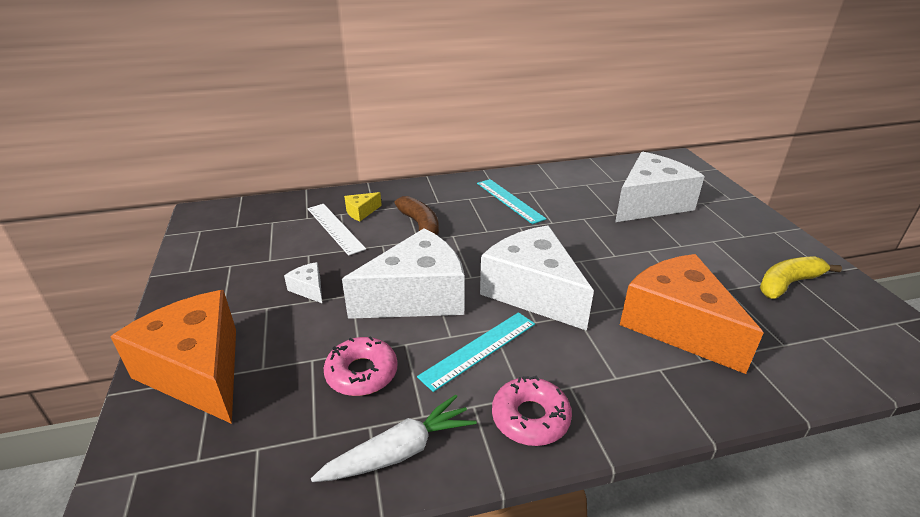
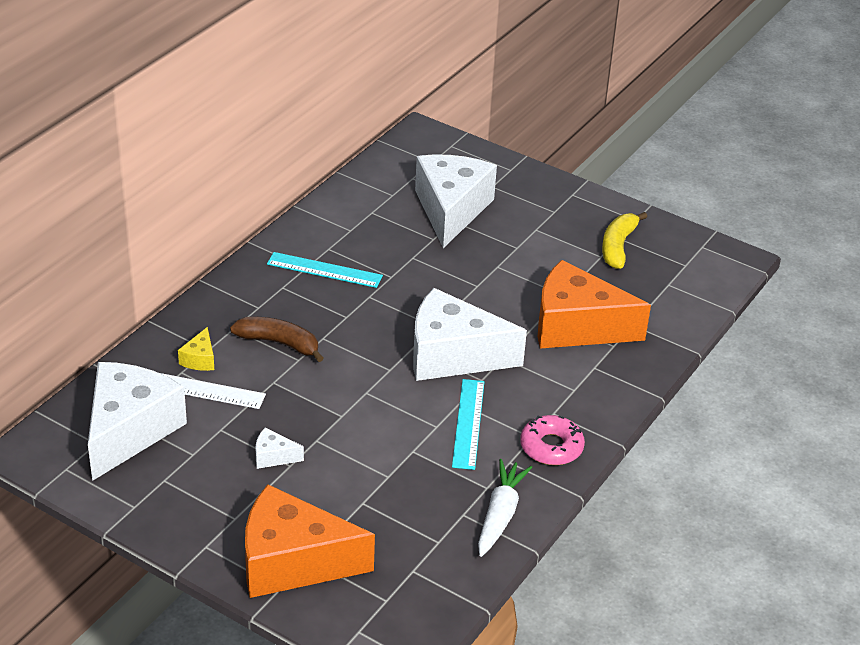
camera: 45 degrees left, 5 degrees up
(362, 373) = (411, 488): pink donut -> none
(417, 297) = (371, 411): white cheese -> white cheese (129, 430)

